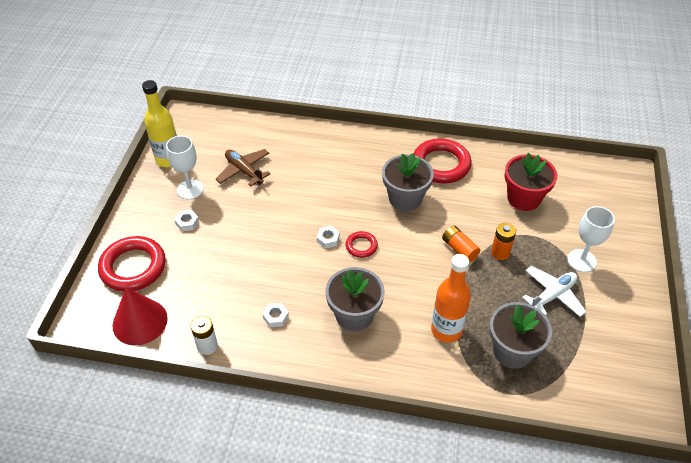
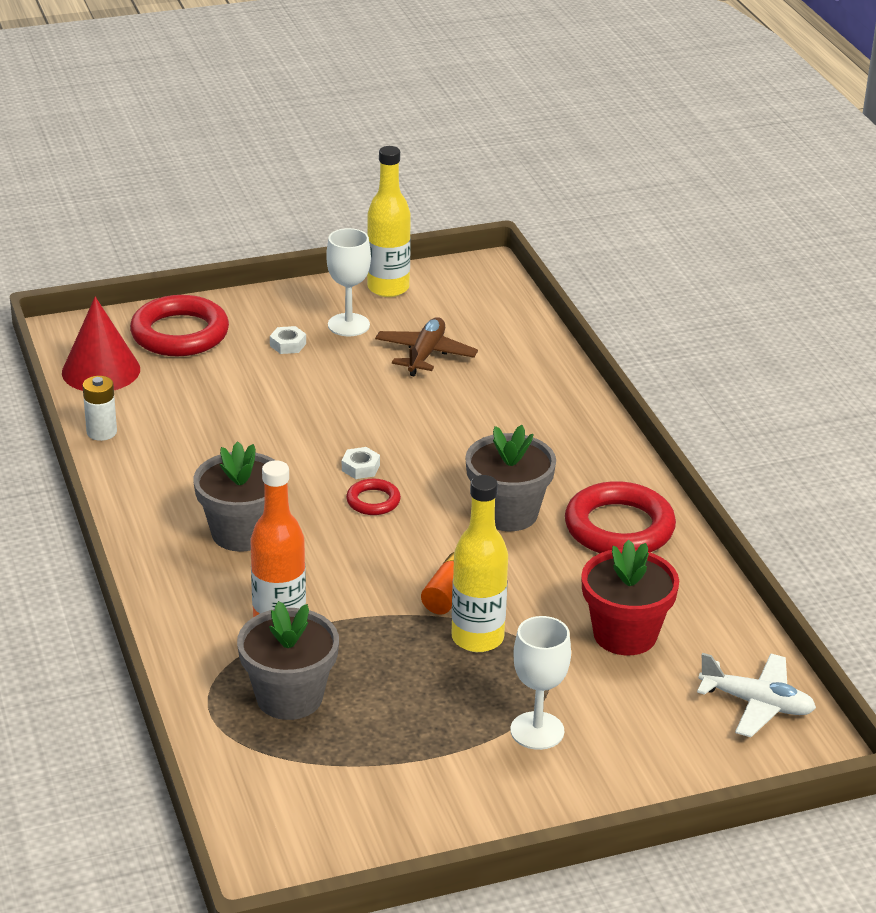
camera: 60 degrees right, 15 degrees down
(275, 317) = (187, 469): white nut -> none
(500, 253) = (477, 638): orange battery -> yellow bottle
(552, 295) = (432, 714): white plane -> white plane (756, 704)

